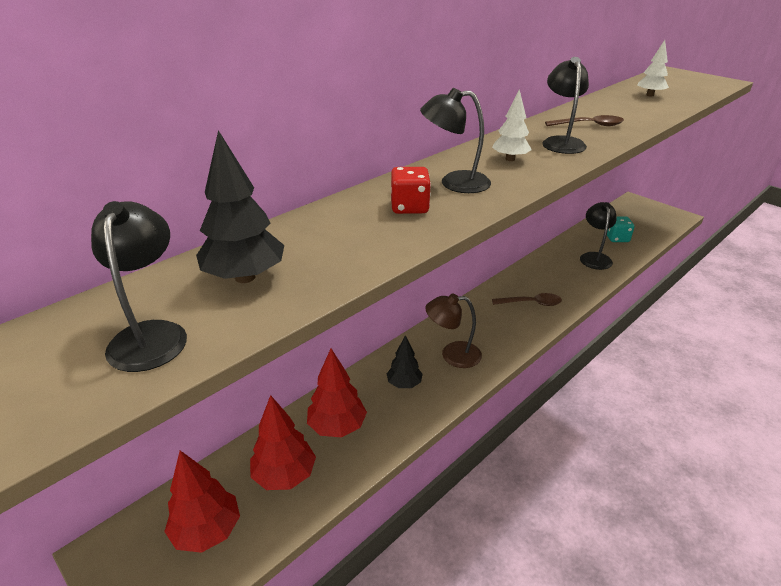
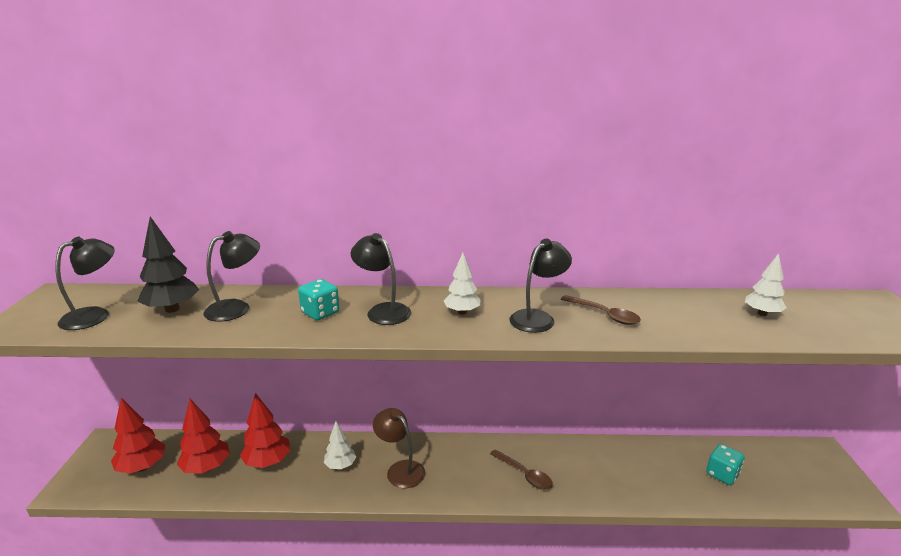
camera: 45 degrees right, 10 degrees down
(404, 384) = (340, 465): black tree -> white tree
(409, 207) = (320, 313): red dice -> turquoise dice
(594, 257) = (660, 476): black lamp -> black lamp (236, 308)

